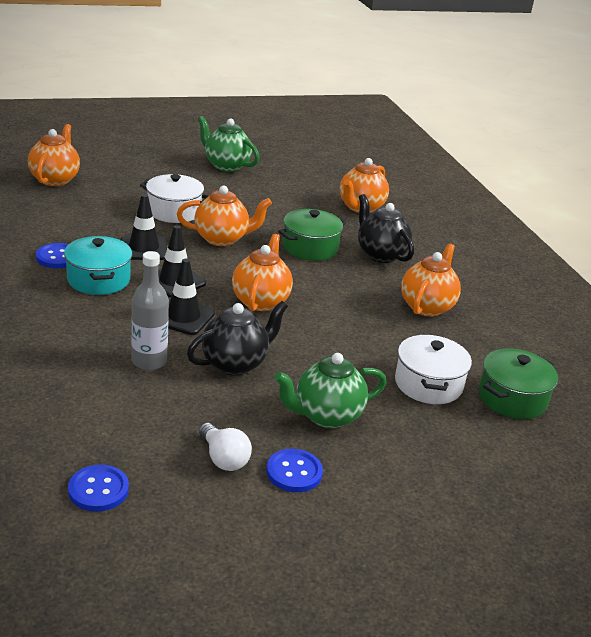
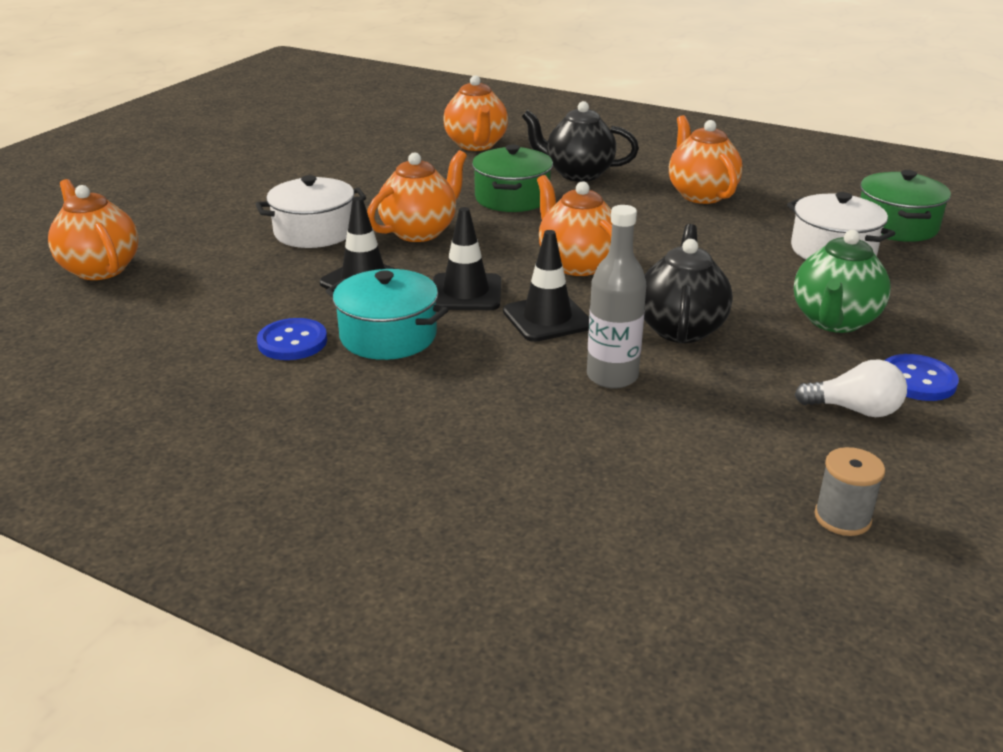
camera: 40 degrees left, 0 degrees up
(98, 490) = (842, 518): blue button -> grey spool
(226, 166) = (270, 166): green teapot -> none

